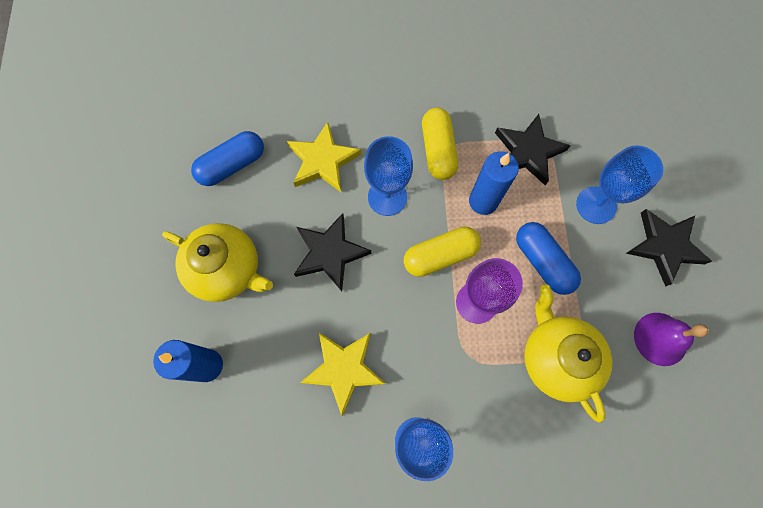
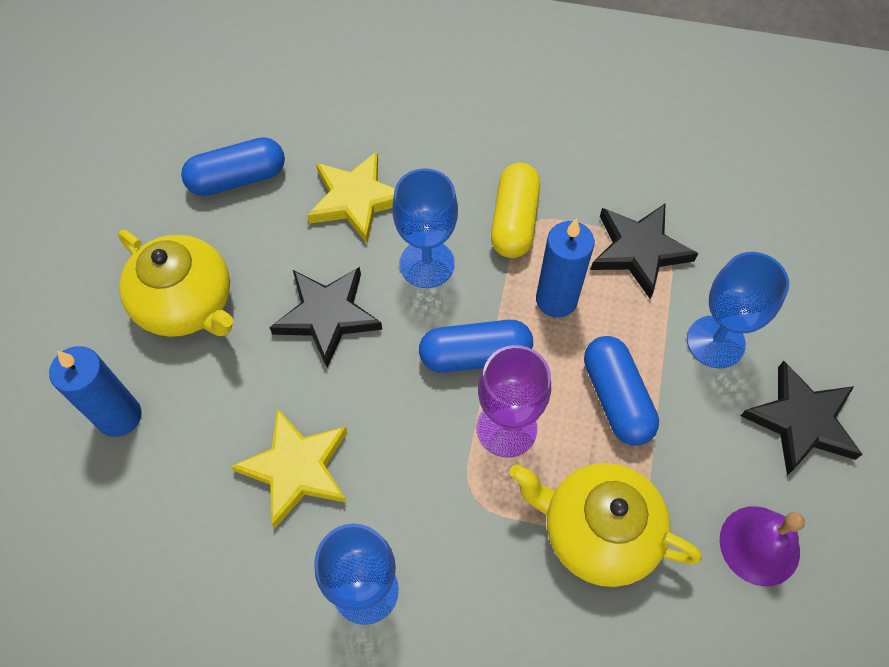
camera: 15 degrees right, 10 degrees down
(440, 255) = (475, 355): yellow capsule -> blue capsule
(556, 358) = (597, 531): yellow teapot -> yellow teapot turned 60 degrees counterclockwise

